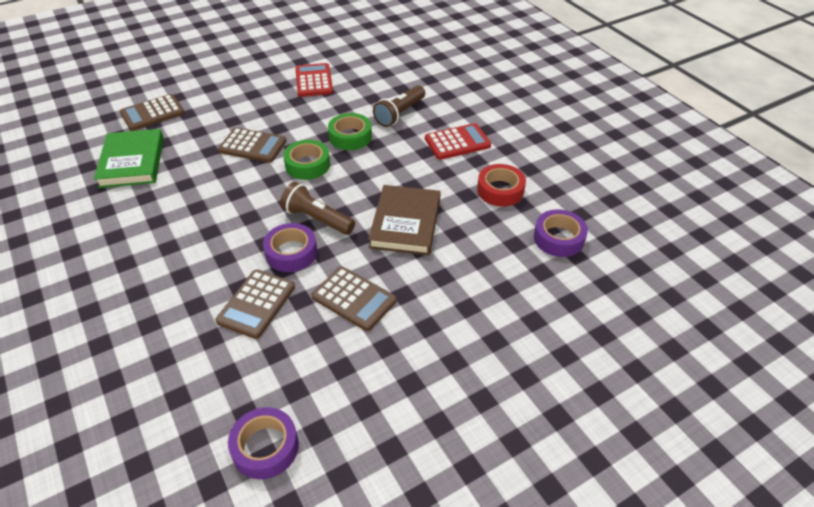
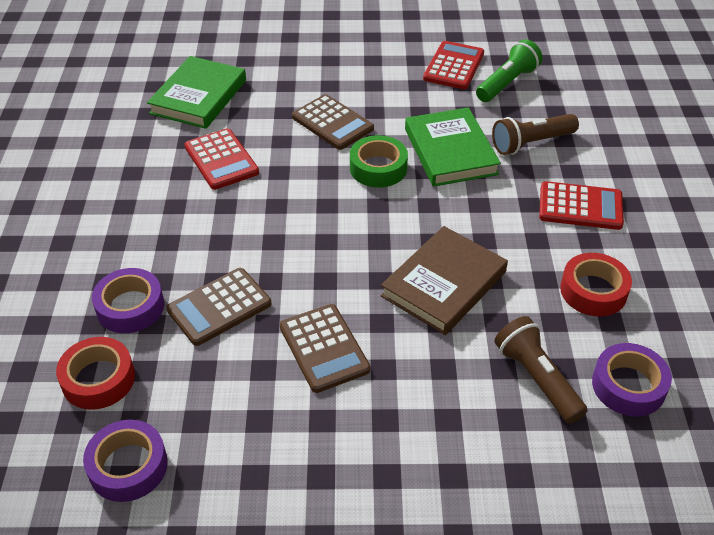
camera: 30 degrees right, 0 degrees up
(152, 113) = (253, 48): brown calculator -> none
(184, 200) = (221, 160): none -> red calculator
(195, 397) = (98, 379): none -> red tape
(291, 253) = (292, 265): purple tape -> purple tape (130, 307)
(317, 219) = (346, 237): brown flashlight -> brown flashlight (536, 379)
(350, 137) = (450, 151): green tape -> green book
(357, 81) = (507, 83): none -> green flashlight

